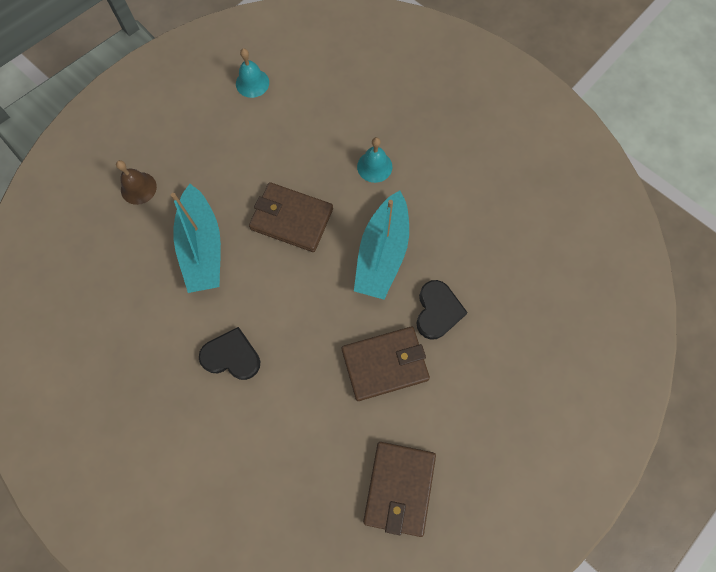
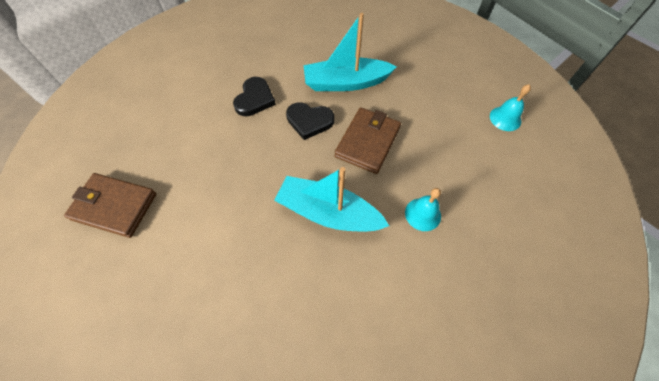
camera: 95 degrees right, 10 degrees down
(138, 188) = (397, 47): brown bell -> none
(384, 364) = (222, 205): brown wallet -> none
(437, 311) = (262, 258): black heart -> black heart (309, 121)

